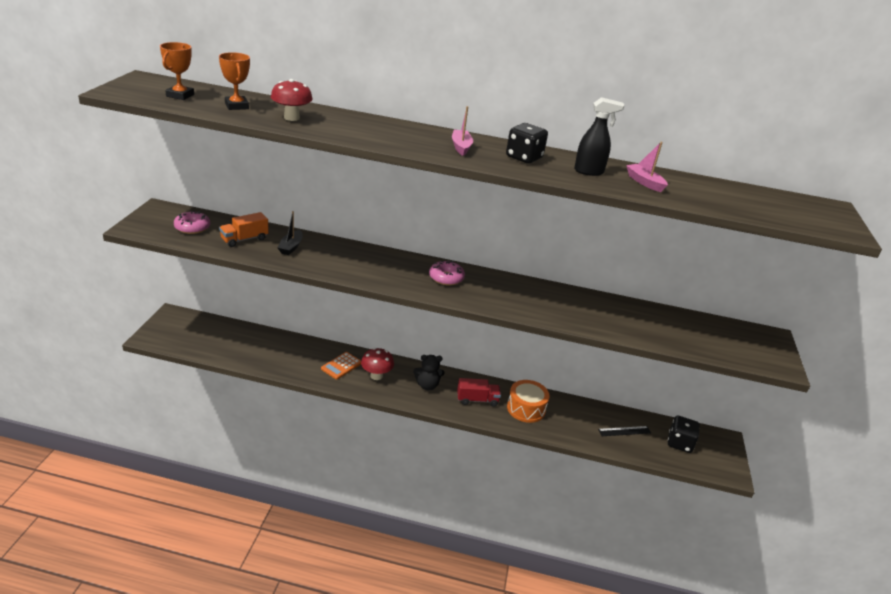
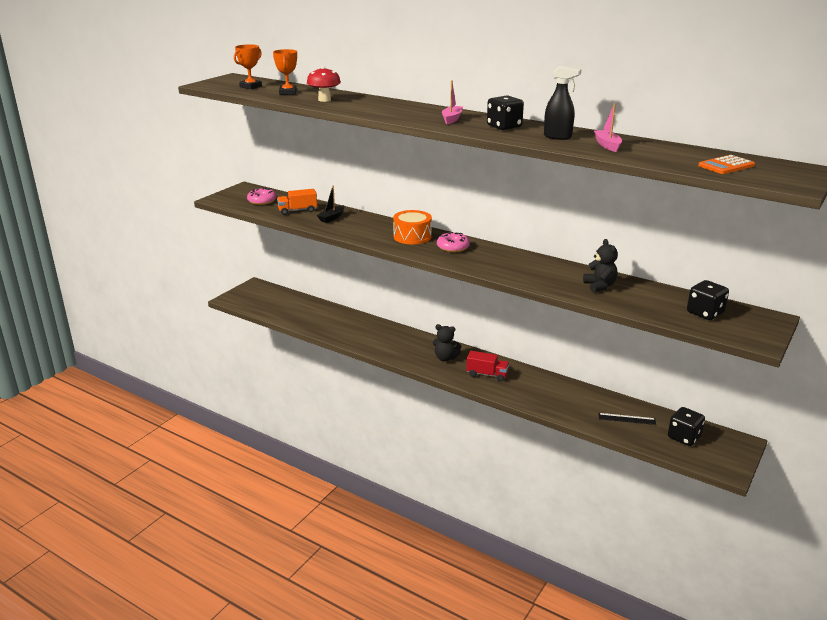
camera: 25 degrees right, 5 degrees down
(341, 366) = (375, 335): orange calculator -> orange calculator (726, 165)
(376, 376) = (402, 345): red mushroom -> none
(526, 409) = (532, 387): orange drum -> orange drum (412, 236)
(613, 315) = (599, 286): none -> black teddy bear
(719, 337) = (705, 313): none -> black dice

